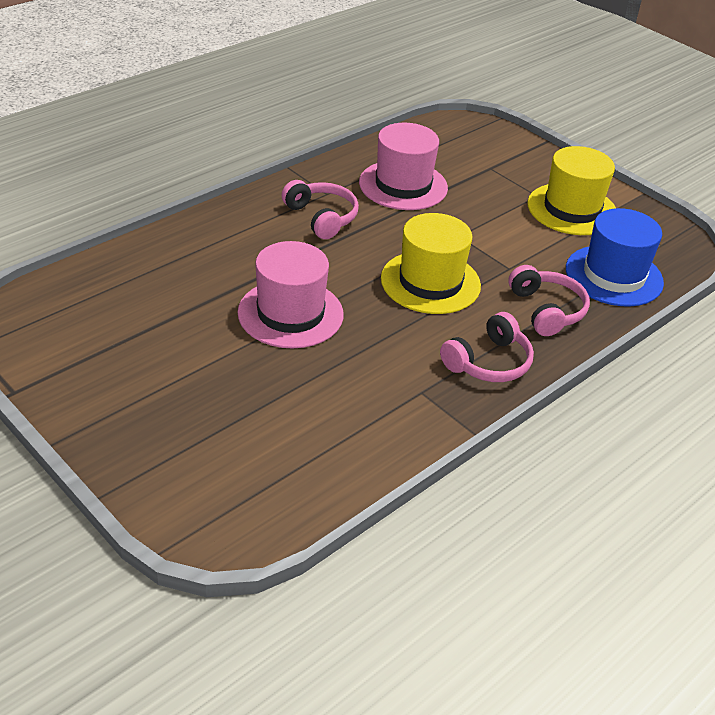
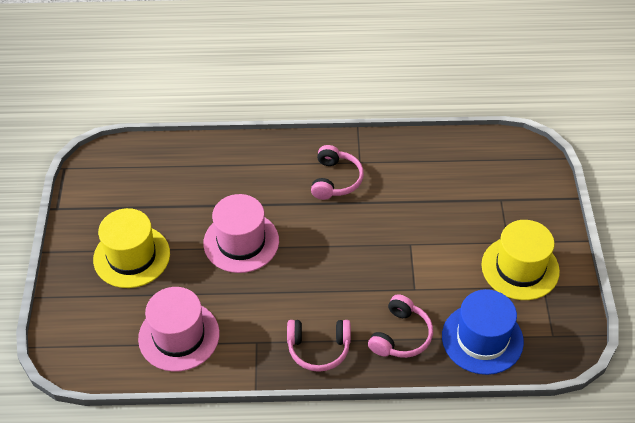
camera: 45 degrees right, 10 degrees up
(403, 185) = (419, 182): pink hat -> pink hat (179, 336)
(430, 282) = (349, 269): yellow hat -> yellow hat (131, 256)

